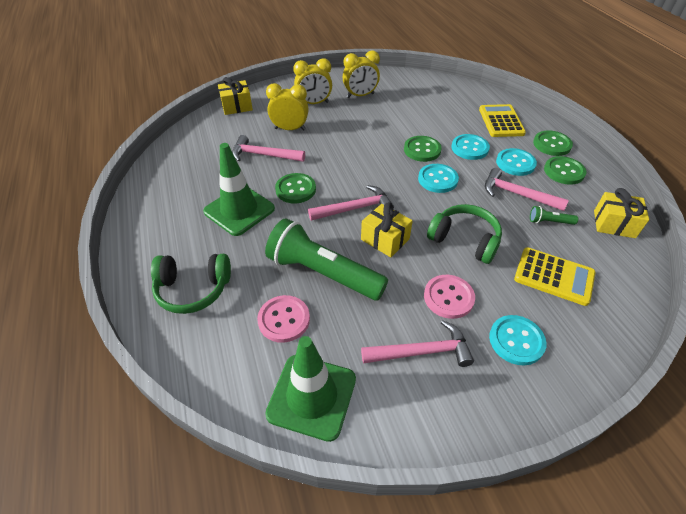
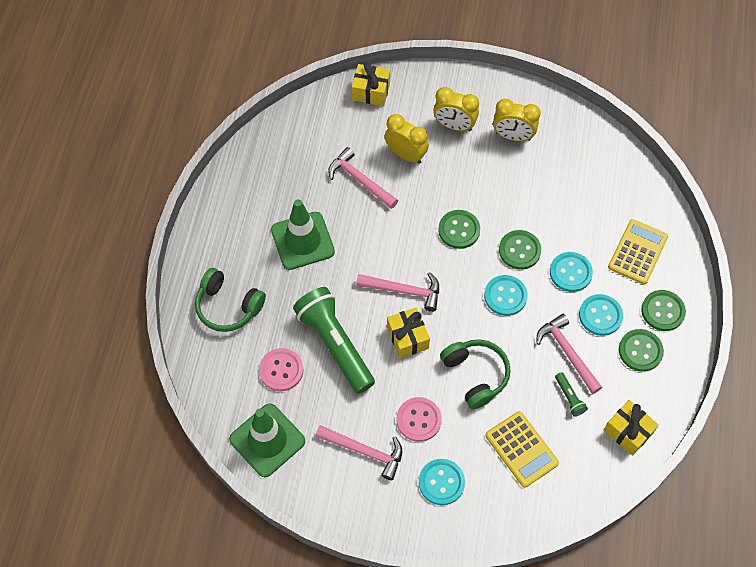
camera: 30 degrees right, 15 degrees up
(295, 189) = (365, 241): green button -> green button (459, 230)
(549, 222) = (569, 397): green flashlight -> green flashlight turned 150 degrees counterclockwise

